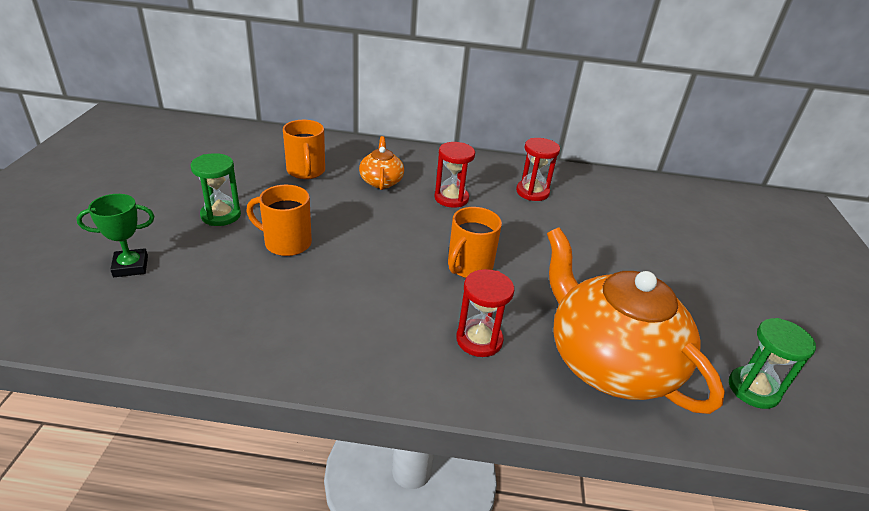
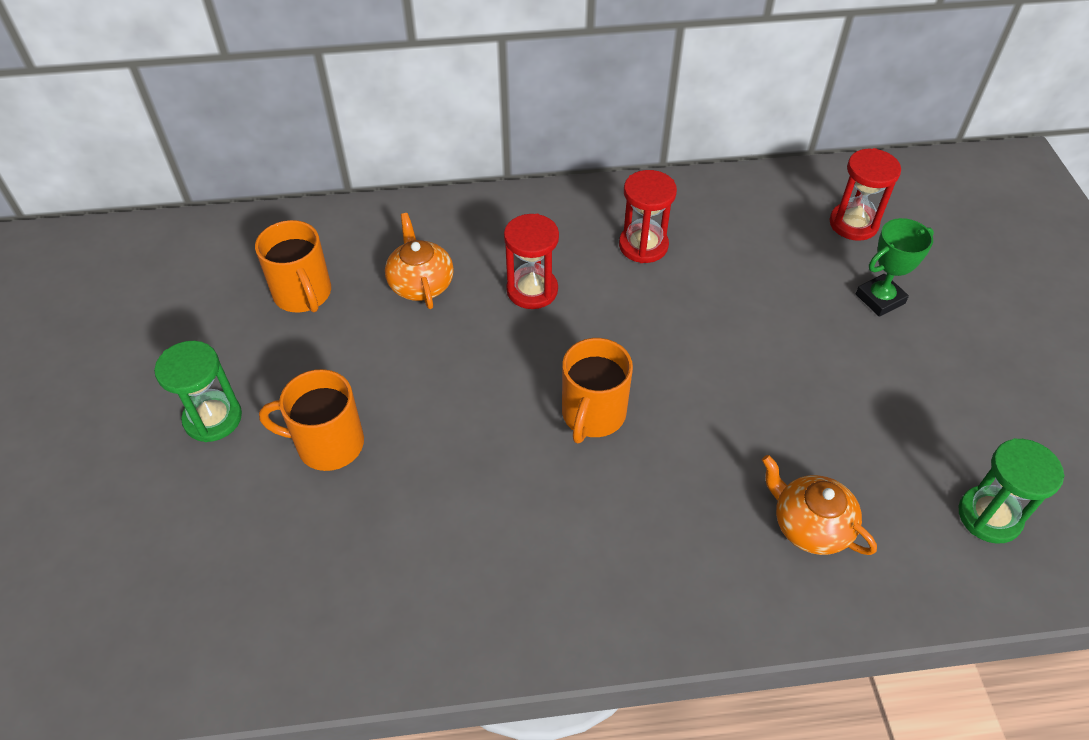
camera: 10 degrees left, 15 degrees up
(130, 266) = (126, 551): green trophy -> green trophy (880, 299)
(479, 340) = (640, 538): red hourglass -> red hourglass (853, 224)
(609, 362) = (810, 525): orange teapot -> orange teapot, size x0.46

